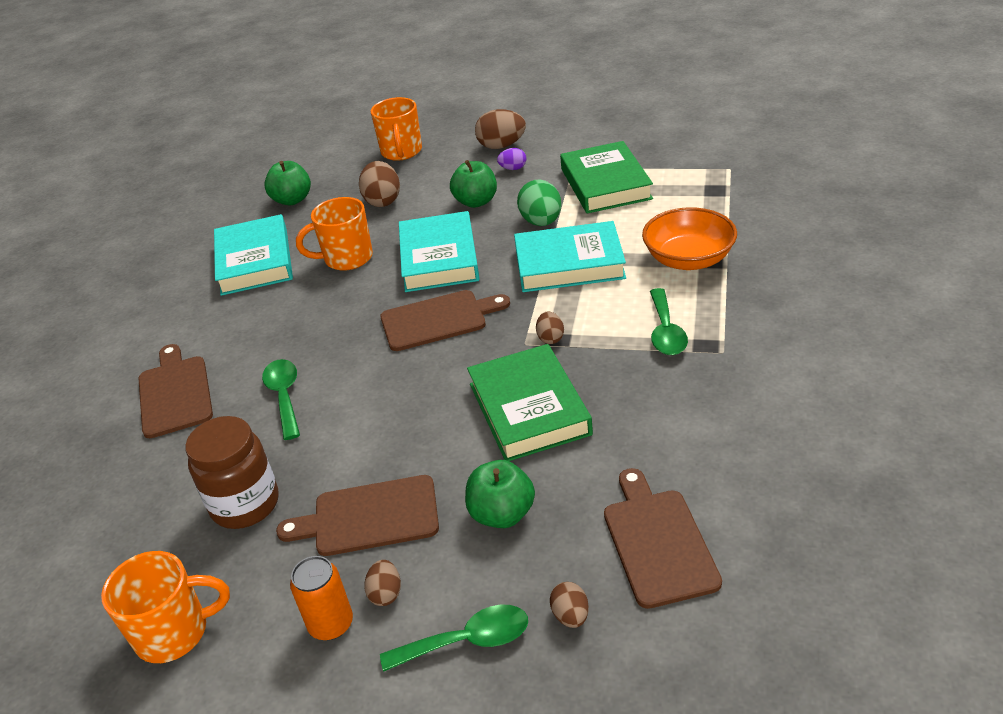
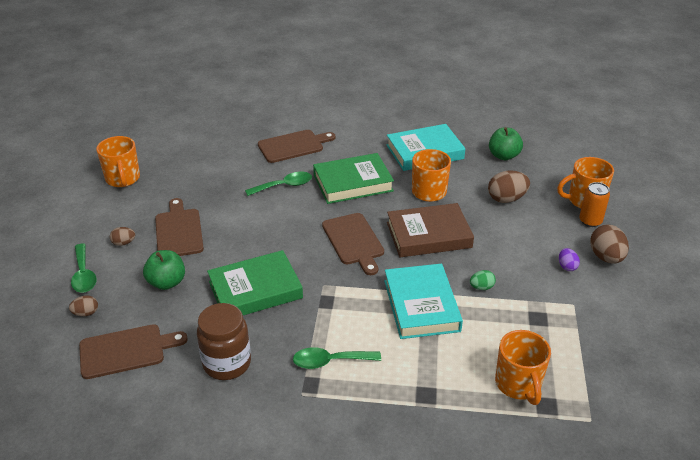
camera: 80 degrees right, 0 degrees up
(245, 504) = (199, 186): brown jar -> brown jar (227, 363)
(331, 624) = (111, 227): orange can -> orange can (590, 221)
(439, 258) = (429, 235): turquoise book -> brown book
(476, 202) = (510, 248): green apple -> none
(541, 222) = (481, 287): green egg -> green egg, size x0.55
(550, 338) = (328, 297): brown egg -> none
(605, 184) = (548, 326): green book -> green book (353, 183)
(688, 204) = (518, 384): none -> orange mug
(688, 259) = (428, 380): orange bowl -> none

